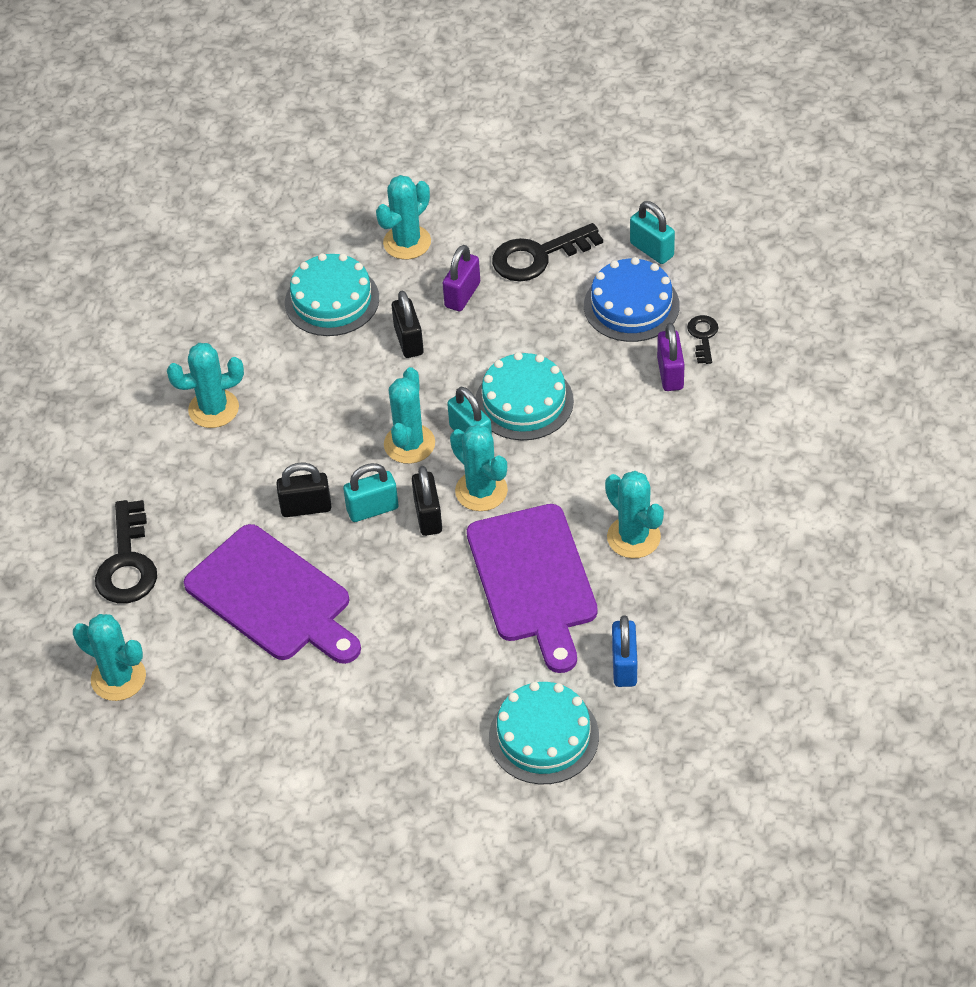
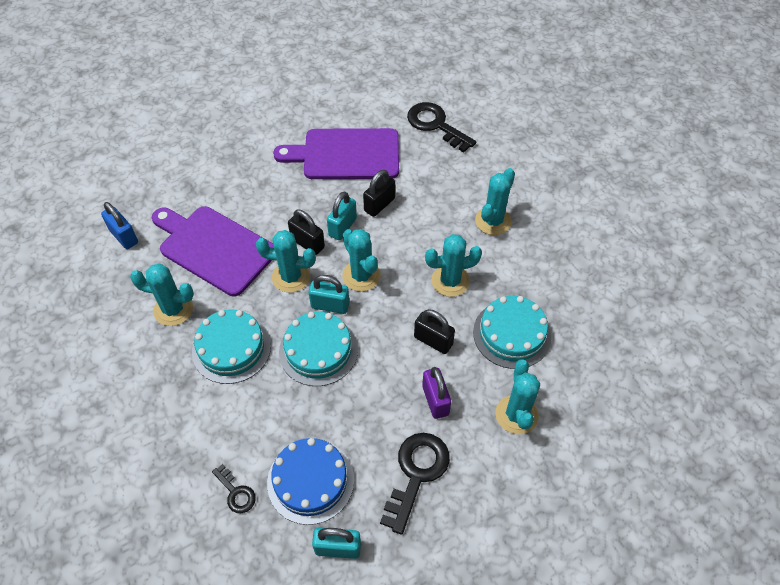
camera: 135 degrees right, 5 degrees up
(118, 678) = (377, 82): turquoise cactus -> turquoise cactus (450, 281)
(544, 736) = (142, 179): turquoise cake -> turquoise cake (231, 348)
(670, 374) = (236, 442): purple padlock -> none

